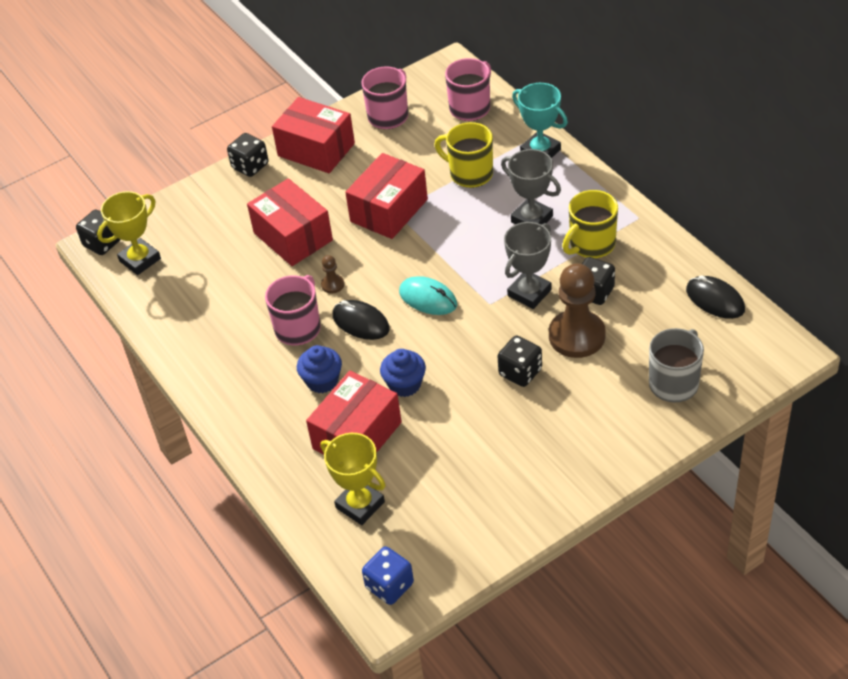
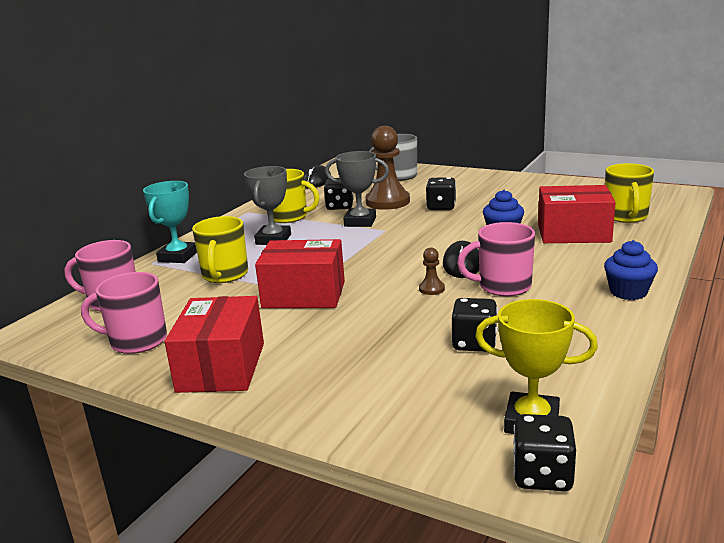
camera: 120 degrees left, 25 degrees down
(250, 166) = (279, 405): black dice -> black dice (474, 343)
(293, 237) = (385, 330): red box -> none
(322, 381) = (544, 259): blue cupcake -> blue cupcake (628, 292)
(360, 505) = (625, 216): yellow trophy -> yellow mug
(389, 586) = (662, 195): blue dice -> none
(428, 298) = (404, 249): turquoise mouse -> none

